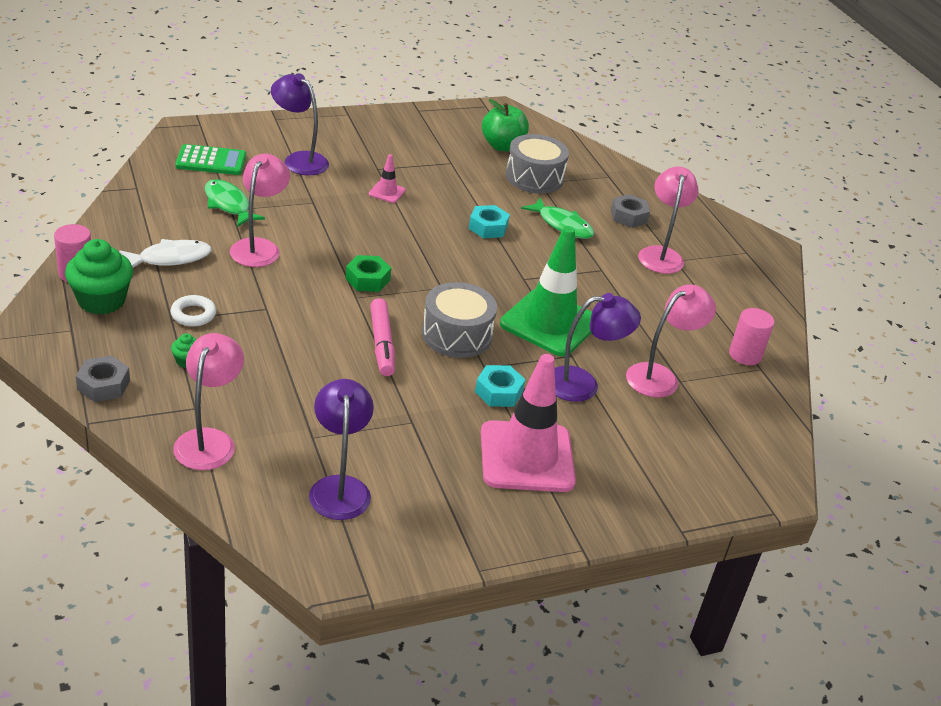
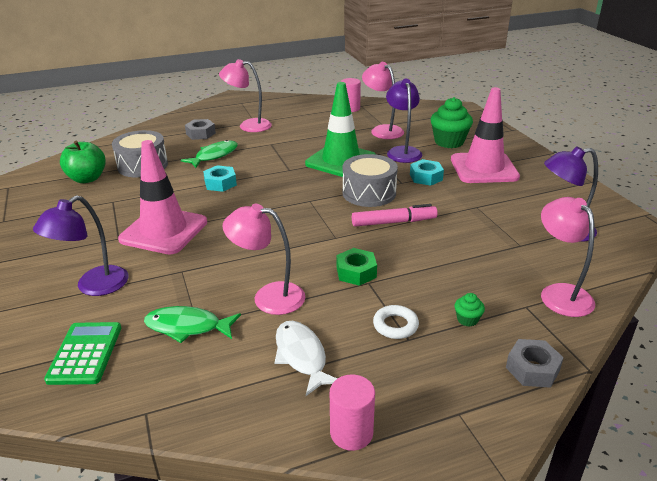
camera: 85 degrees left, 5 degrees down
(101, 301) = (397, 398): green cupcake -> green cupcake (449, 142)
(209, 440) = (559, 293): pink lamp -> pink lamp turned 60 degrees clockwise
(228, 205) = (187, 327): green fish -> green fish turned 45 degrees clockwise
(367, 279) = (308, 233): green nut -> green nut (356, 272)
(387, 192) = (164, 231): pink traffic cone -> pink traffic cone, size x2.36

